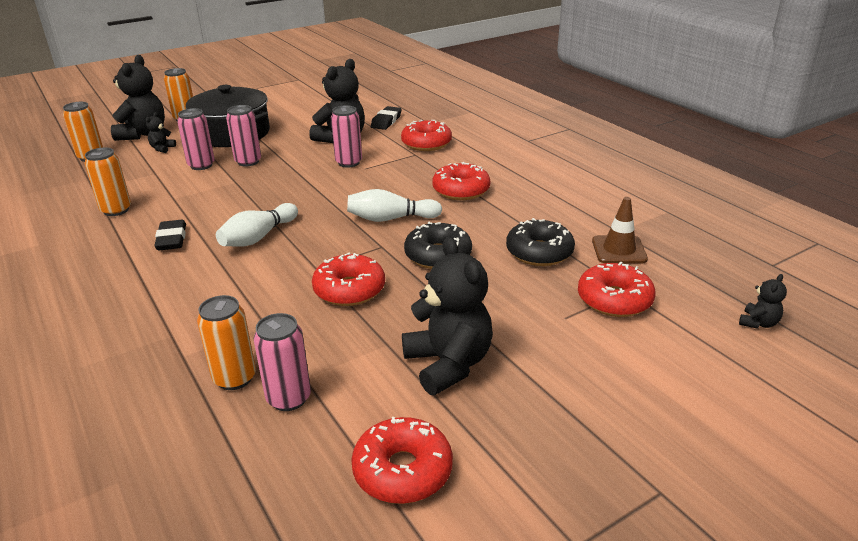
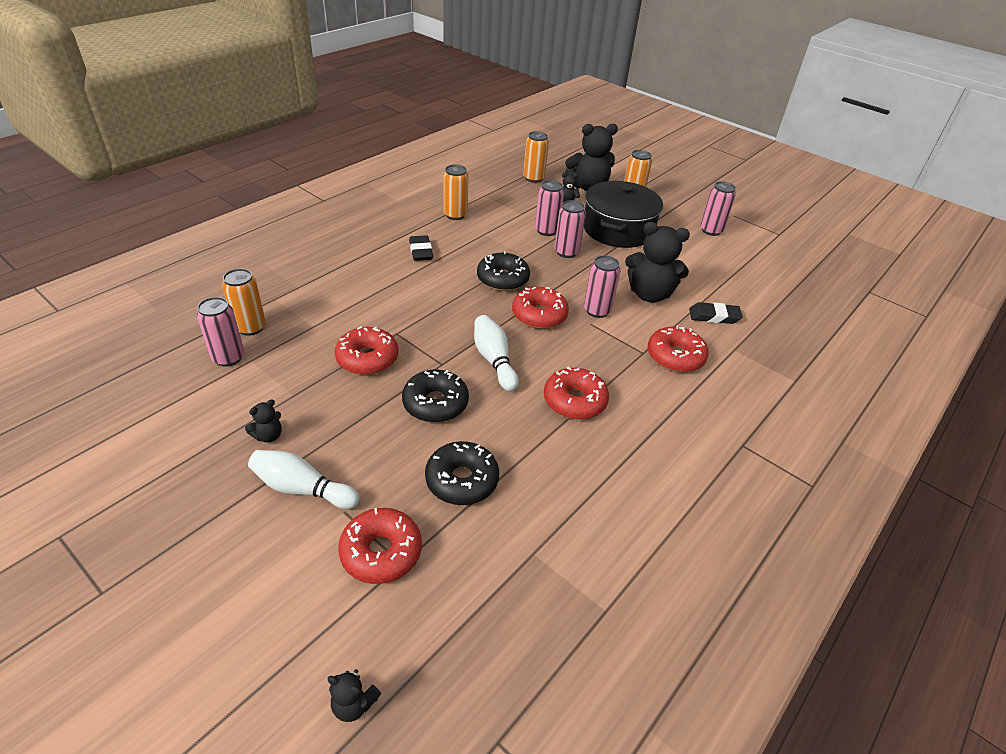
camera: 70 degrees right, 10 degrees up
(172, 239) = (421, 251): black eraser -> black eraser turned 75 degrees counterclockwise
(258, 237) = (436, 291): white bowling pin -> white bowling pin (302, 489)
(266, 198) = (503, 279): none -> black donut
(271, 99) = (711, 230): none -> pink can
(402, 470) = (149, 429): red donut -> red donut (539, 315)
(448, 364) = (268, 436): black teddy bear -> black teddy bear, size x0.45
(619, 250) = (487, 554): brown traffic cone -> none

